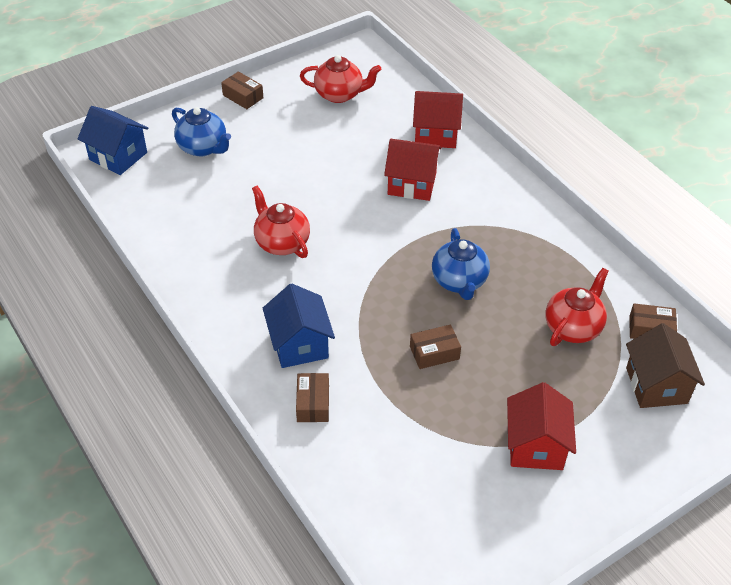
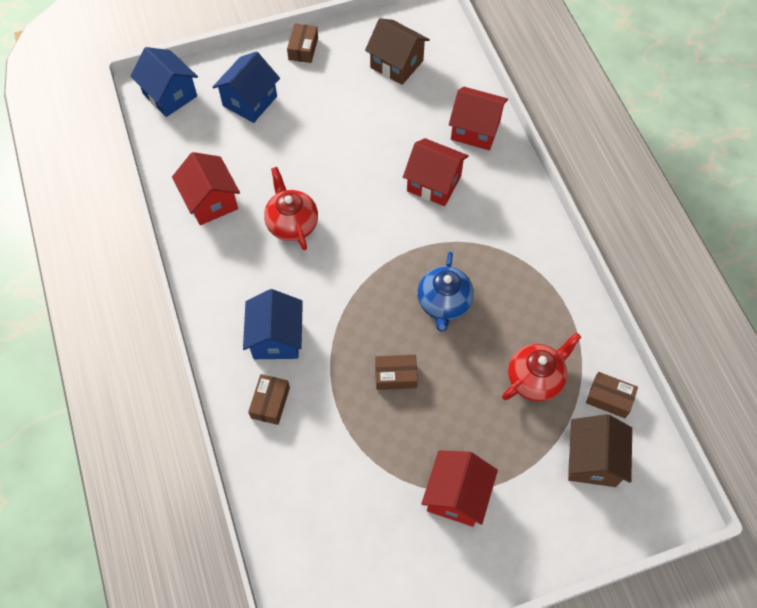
camera: 15 degrees right, 15 degrees up
(190, 238) = (211, 201): none -> red house
(203, 147) = (250, 101): blue teapot -> blue house
(243, 96) = (303, 48): brown box -> brown box turned 45 degrees clockwise
(340, 94) = (396, 64): red teapot -> brown house

